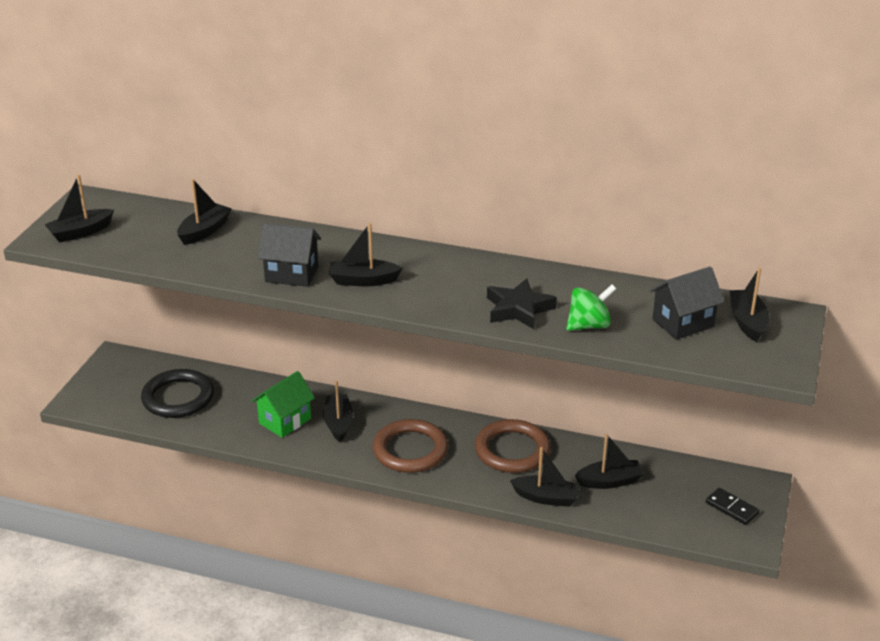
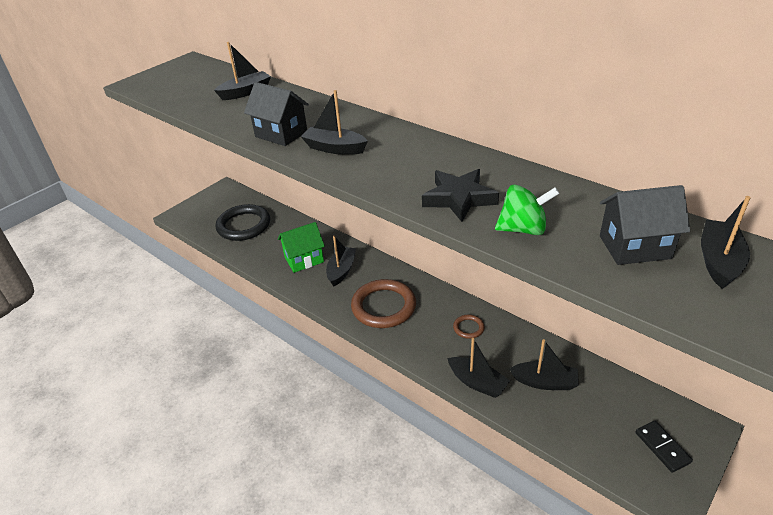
camera: 25 degrees right, 5 degrees up
(80, 232) = (161, 82): black boat -> none
(512, 450) = (468, 328): brown ring -> brown ring, size x0.46

